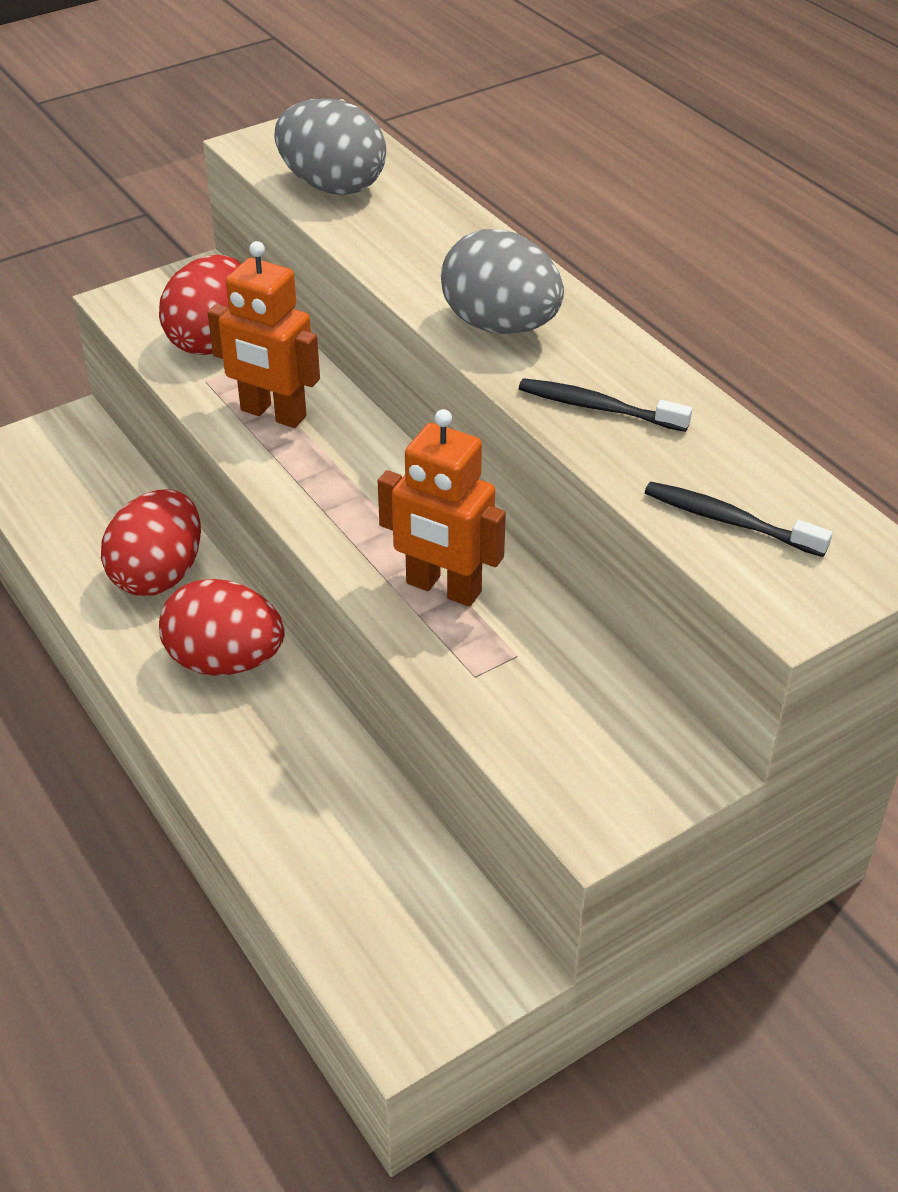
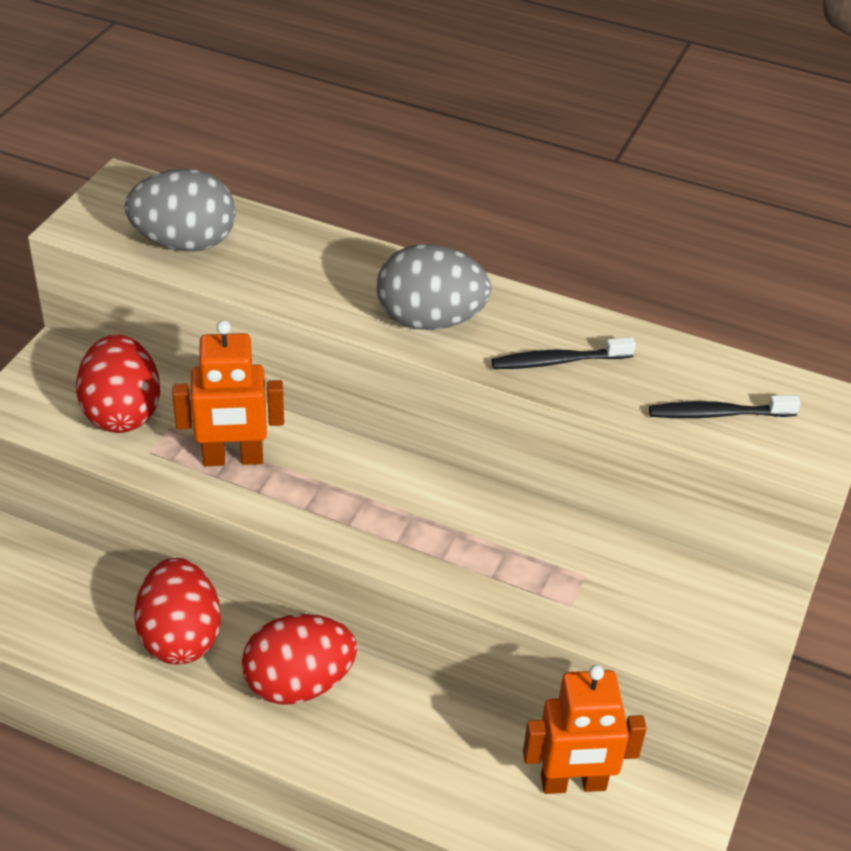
camera: 35 degrees left, 0 degrees up
(443, 588) = (490, 548): orange robot -> orange robot (573, 783)

